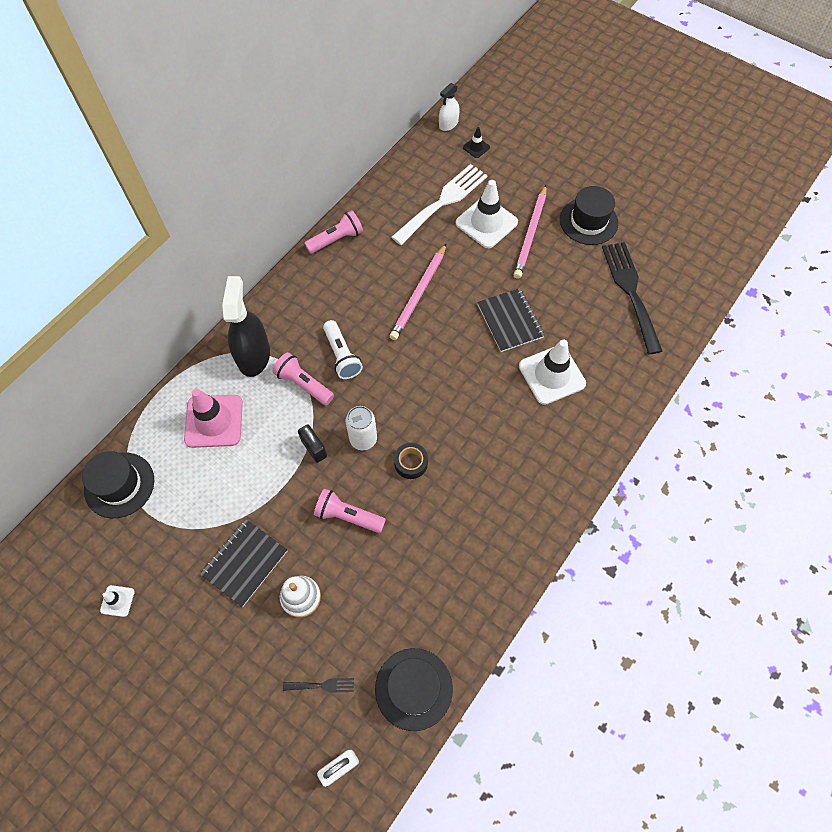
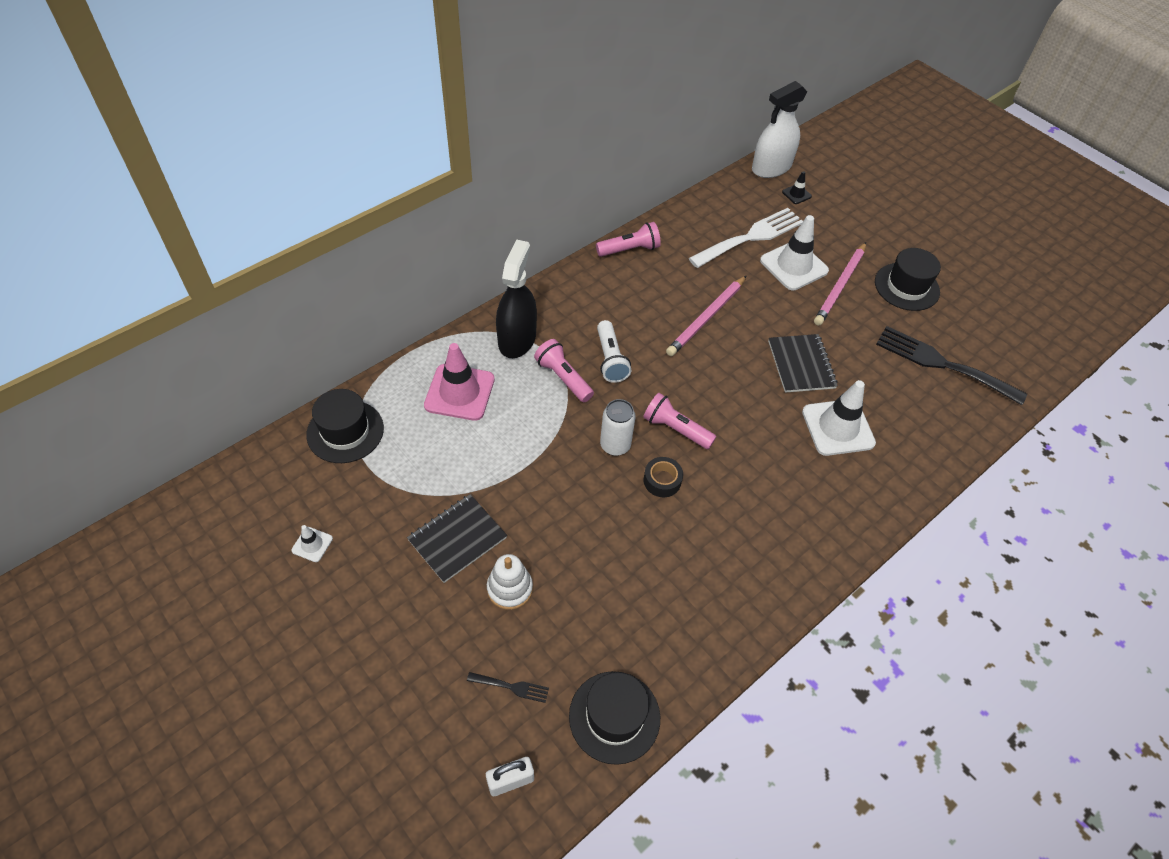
camera: 10 degrees right, 10 degrees down
(314, 448) = (559, 442): black padlock -> none
(348, 516) = (581, 518): pink flashlight -> pink flashlight (675, 429)
(448, 124) = (771, 167): white spray bottle -> white spray bottle, size x1.84
(630, 291) = (942, 364): black fork -> black fork turned 60 degrees counterclockwise

